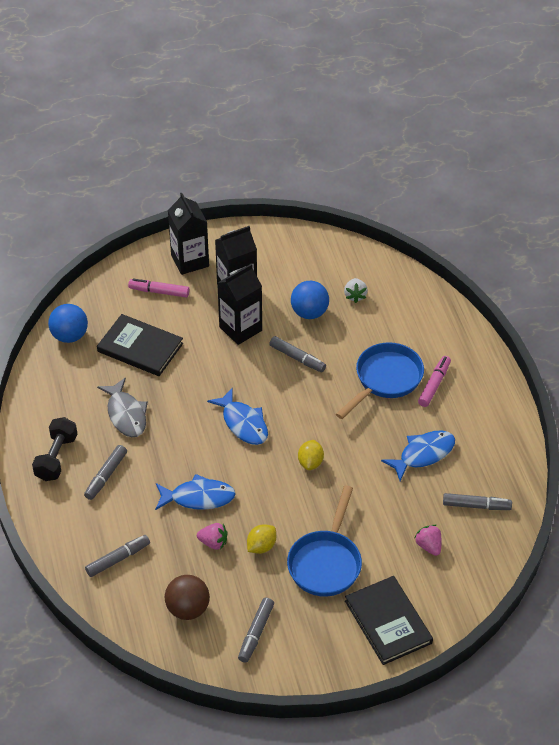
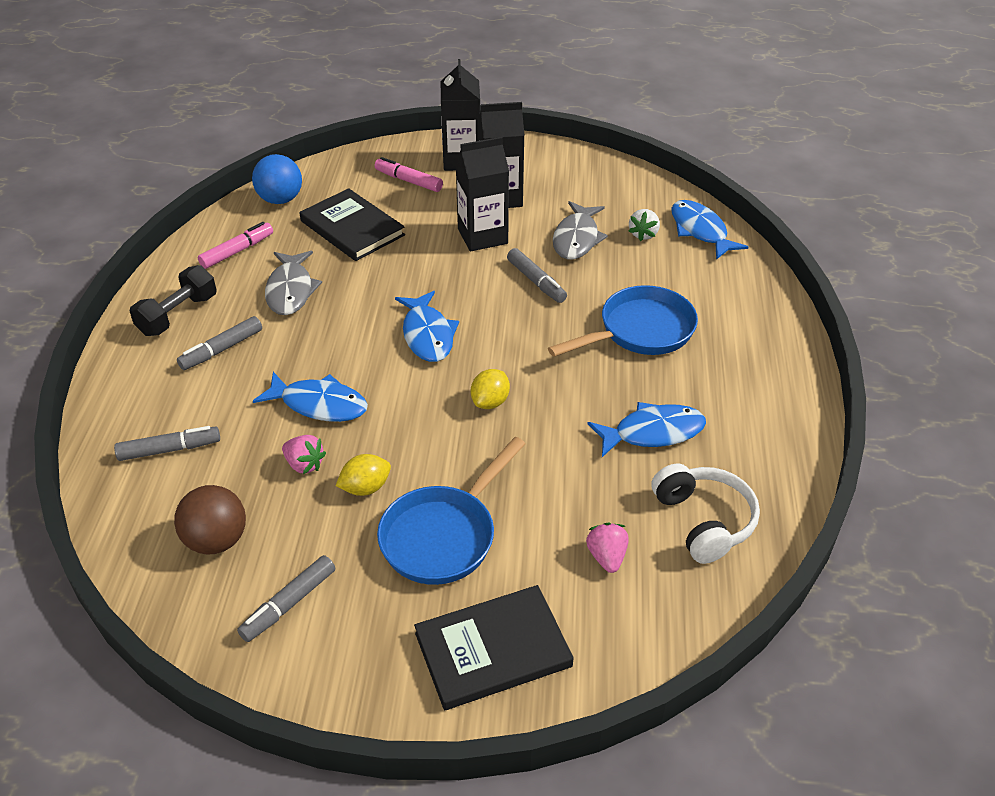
camera: 20 degrees right, 5 degrees down
(309, 312) = (576, 239): blue ball -> grey fish
(388, 622) = (493, 650): black book -> black book turned 75 degrees clockwise
(393, 282) = (700, 231): none -> blue fish
(434, 385) = (705, 353): pink marker -> pink marker (237, 251)
(476, 506) = (703, 521): grey marker -> white headphones

